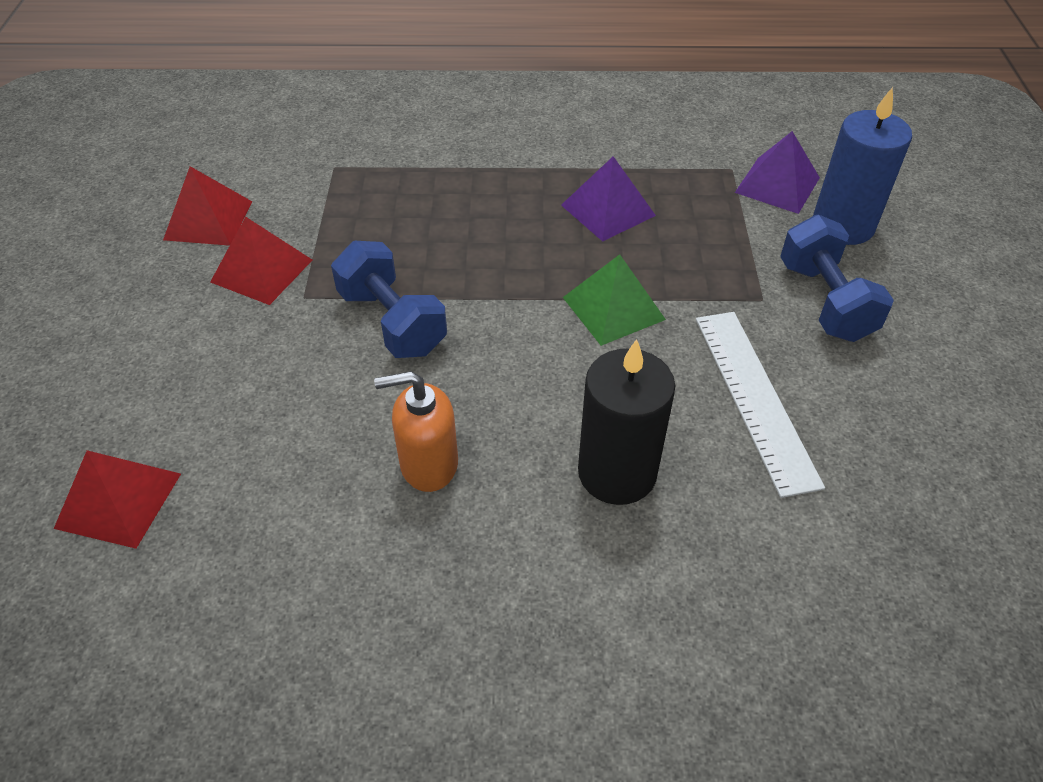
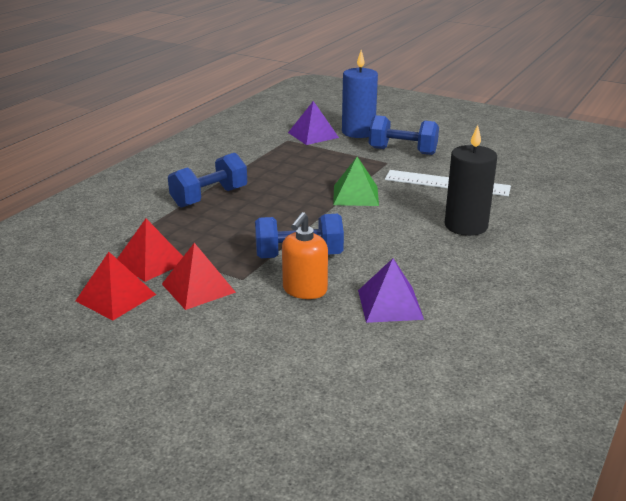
camera: 60 degrees left, 20 degrees down
(119, 500) = (360, 383): red pyramid -> red pyramid (151, 261)
(428, 464) = (419, 272): orange soap dispenser -> orange soap dispenser (304, 290)
(488, 179) = (209, 197): none -> blue dumbbell
(608, 210) = (280, 175): purple pyramid -> purple pyramid (390, 304)

